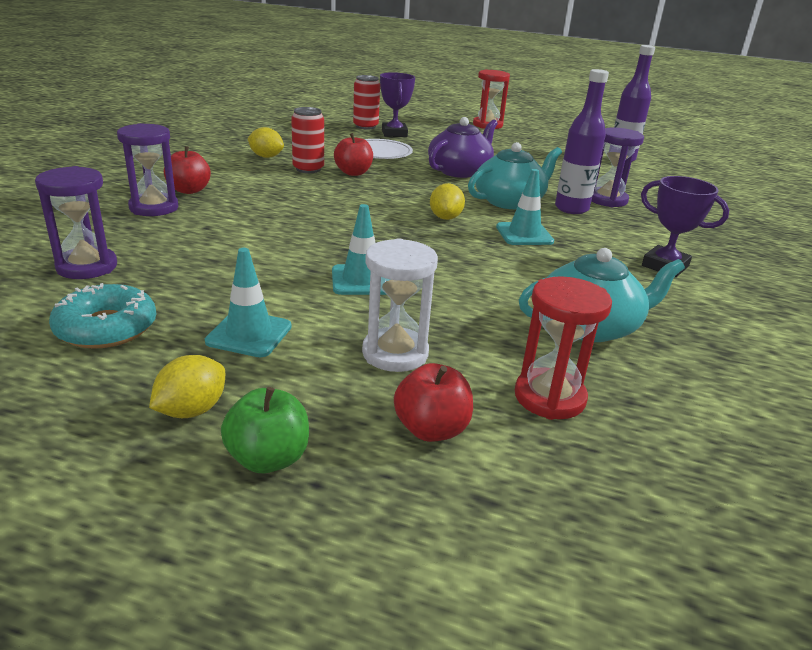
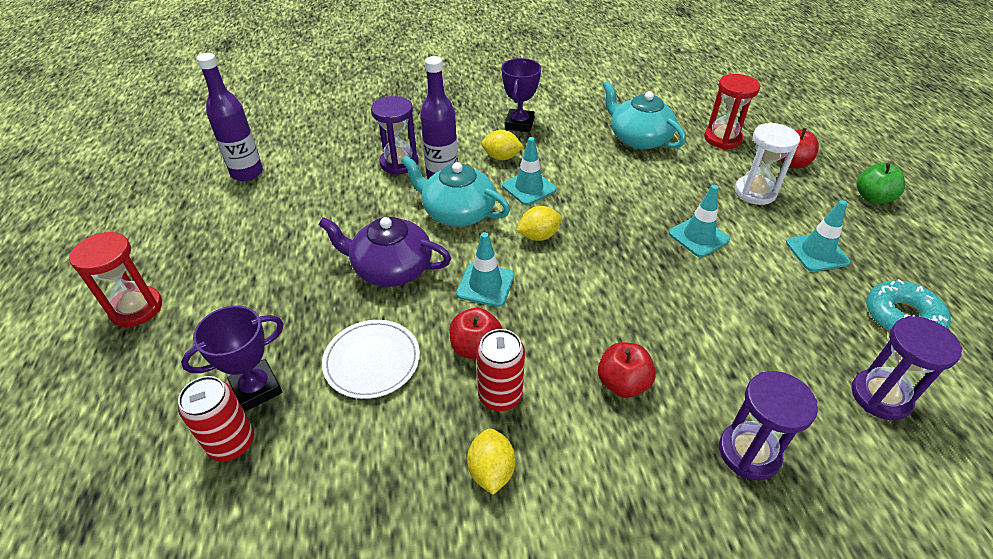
camera: 115 degrees left, 15 degrees up
(189, 190) = (677, 461): red apple -> red apple (622, 383)
(192, 410) = (889, 236): yellow lemon -> yellow lemon (501, 157)
(408, 188) = (485, 285): none -> turquoise traffic cone

